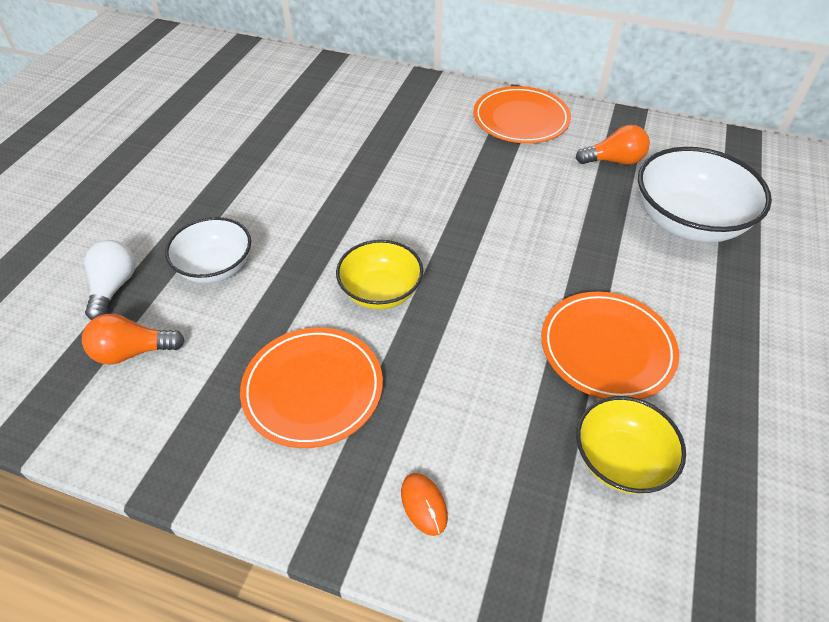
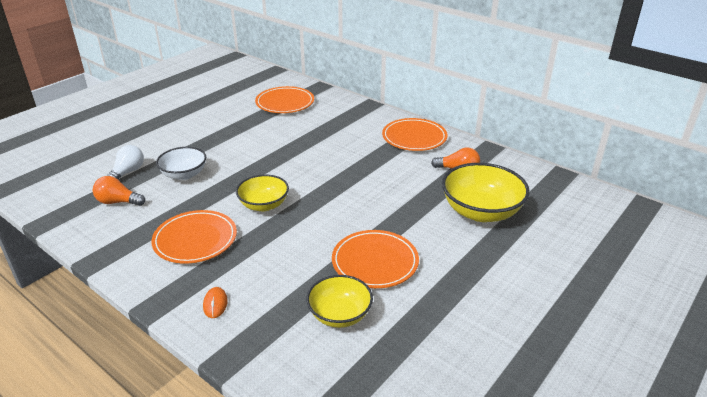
camera: 20 degrees right, 15 degrees down
(295, 97) = (285, 103): none -> orange plate
(687, 222) = (481, 212): white bowl -> yellow bowl

